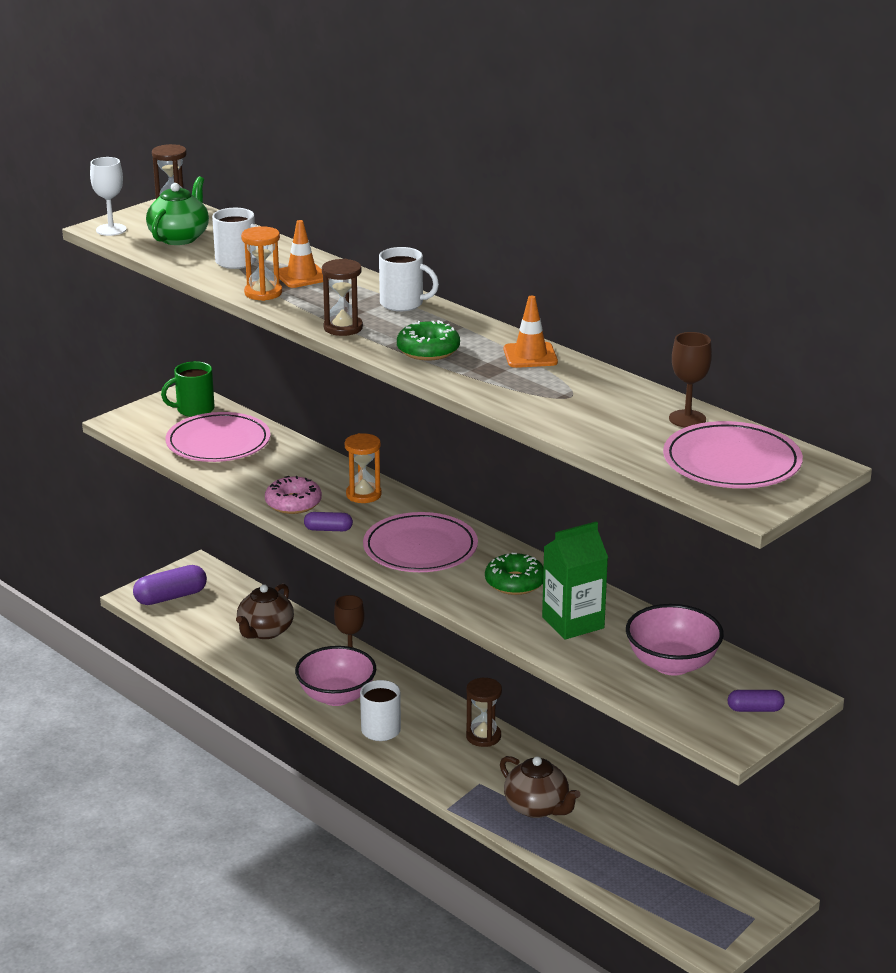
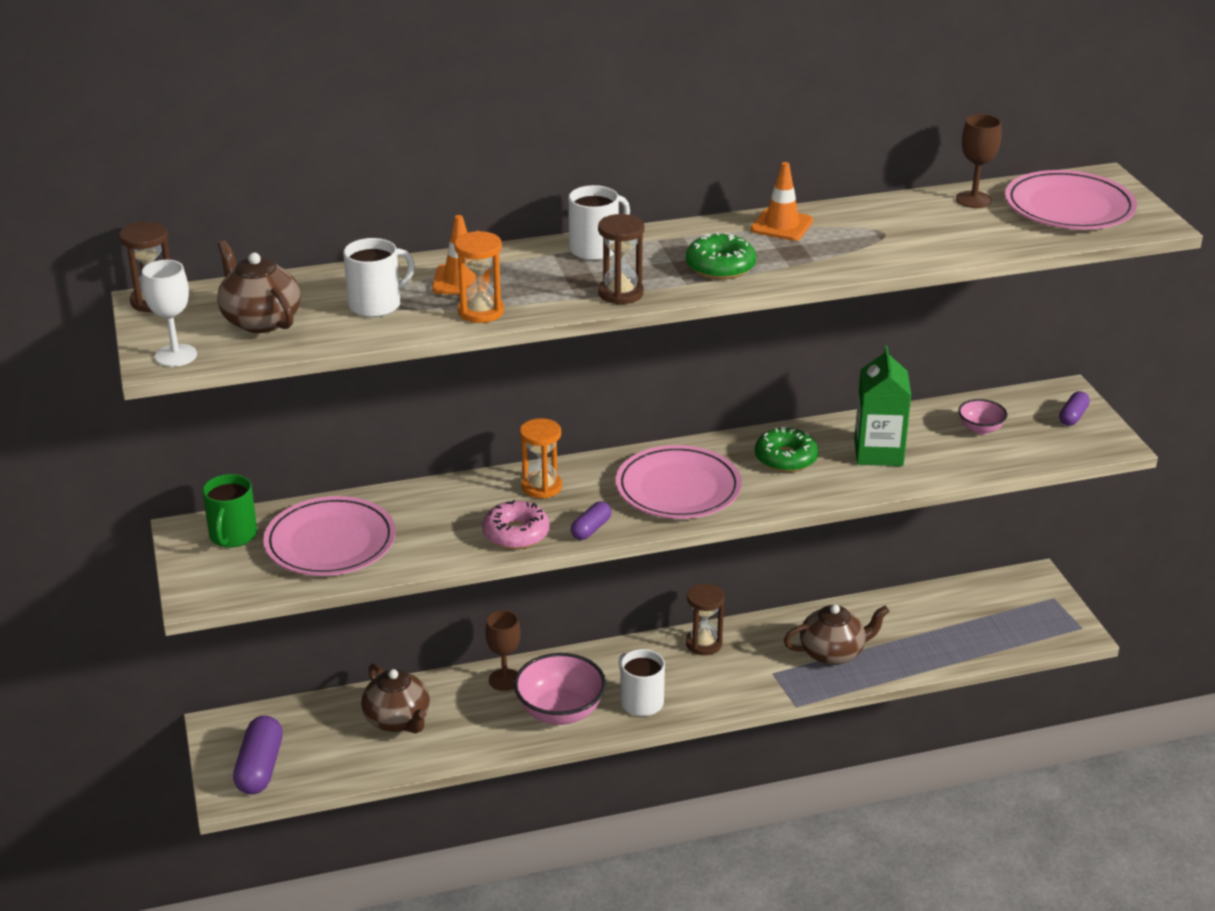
camera: 60 degrees left, 5 degrees up
(179, 238) = (260, 320): green teapot -> brown teapot
(672, 664) = (980, 429): pink bowl -> pink bowl, size x0.52

